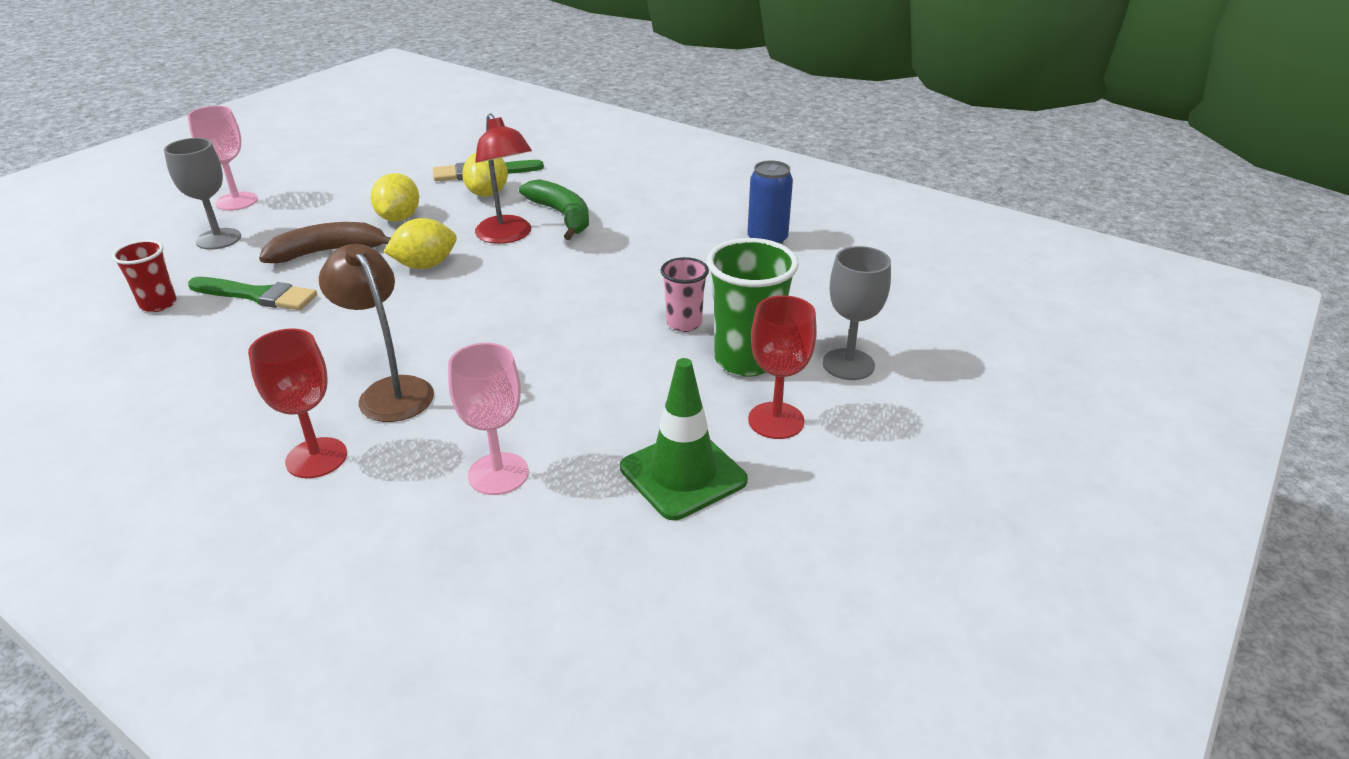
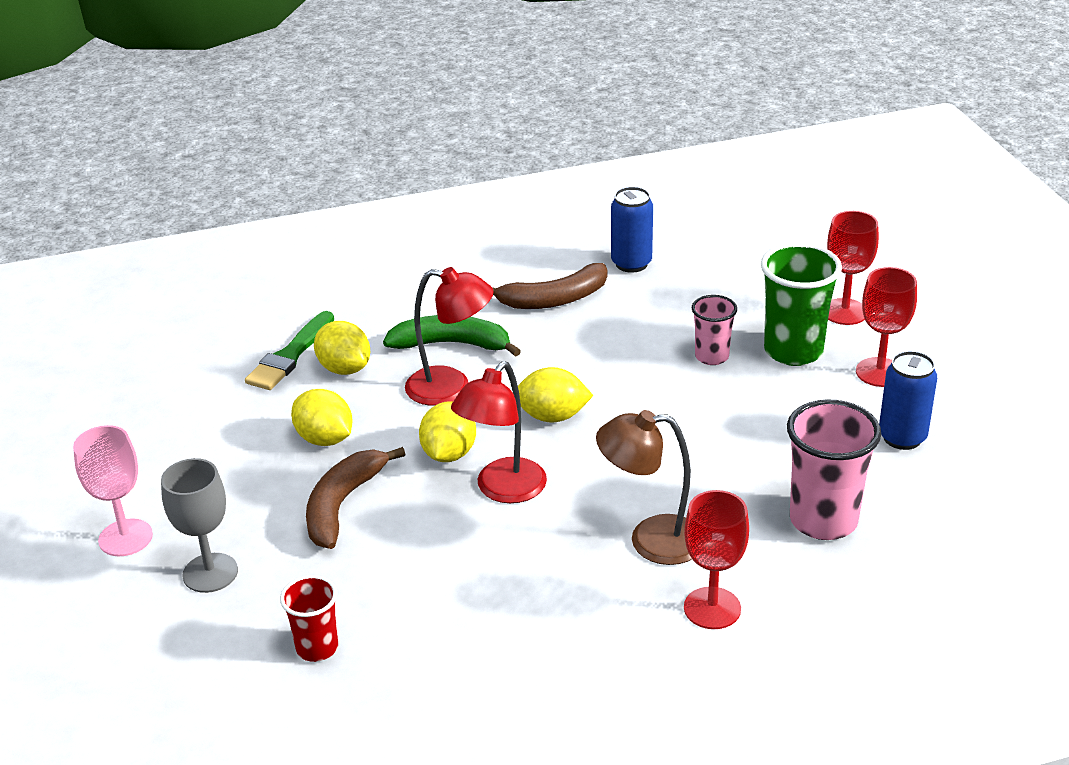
camera: 50 degrees left, 0 degrees up
(257, 295) = (380, 575): green brush -> none
(400, 302) = (503, 490): none -> red lamp
(498, 474) = (823, 520): pink goblet -> pink cup
(515, 286) = (552, 416): none -> yellow lemon
(672, 230) = (554, 299): none -> brown banana
(683, 474) = (902, 437): green traffic cone -> blue can
(848, 364) = (844, 312): grey goblet -> red goblet

